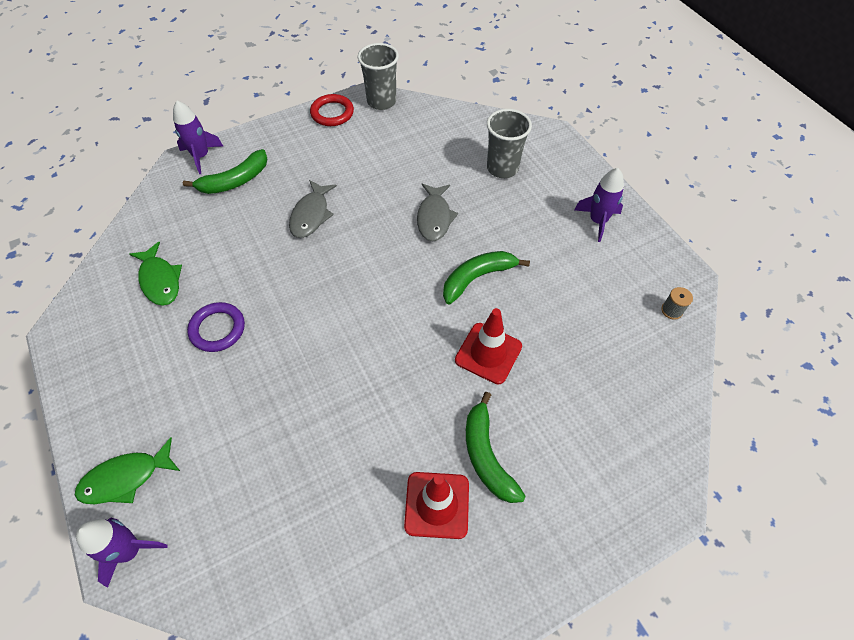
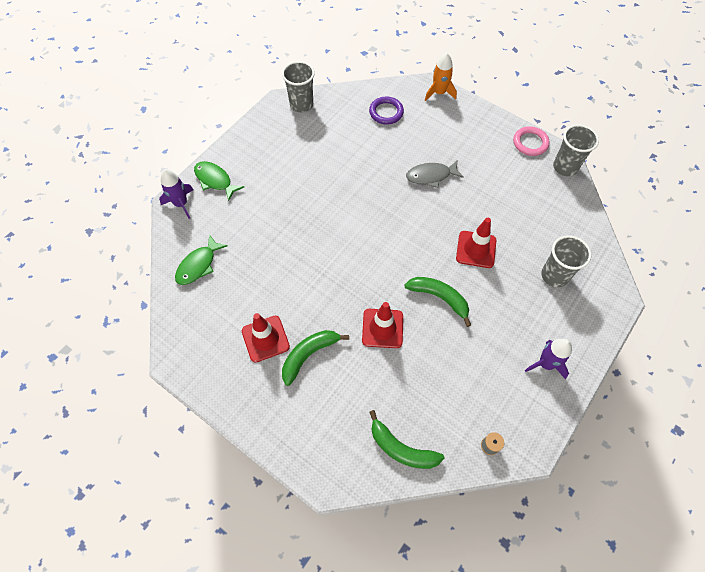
camera: 65 degrees right, 5 degrees up
(89, 306) = (301, 104): none -> grey cup
(160, 280) = (336, 126): green fish -> green fish (198, 265)
(201, 156) = (439, 93): purple rocket -> orange rocket
(217, 329) = (320, 172): purple ring -> purple ring (386, 112)
(235, 181) = (431, 121): green banana -> green banana (401, 448)
(332, 113) = (530, 143): red ring -> pink ring
(434, 217) = (476, 249): grey fish -> red traffic cone

